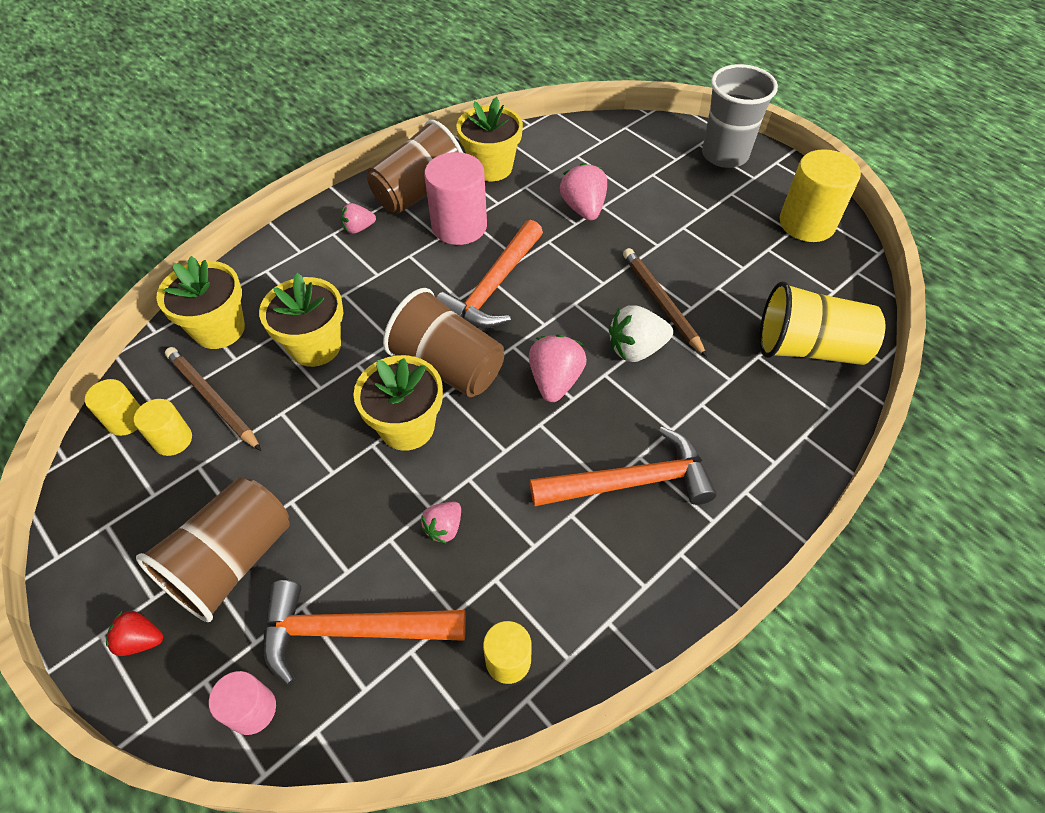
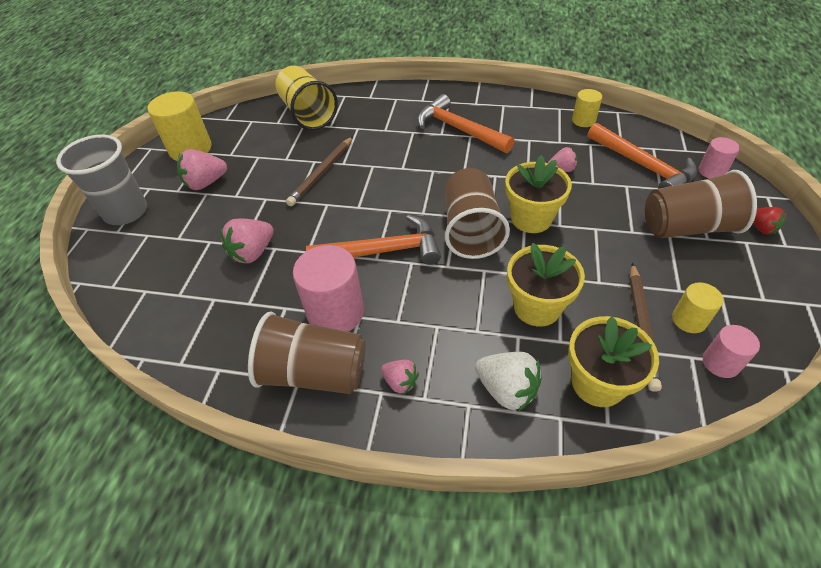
camera: 125 degrees left, 5 degrees down
(126, 420) = (720, 363): yellow cylinder -> pink cylinder
(491, 167) = (237, 343): yellow flower pot -> none
(555, 381) = (429, 182): pink strawberry -> pink strawberry (205, 183)
(636, 349) = (371, 165): white strawberry -> white strawberry (506, 390)

